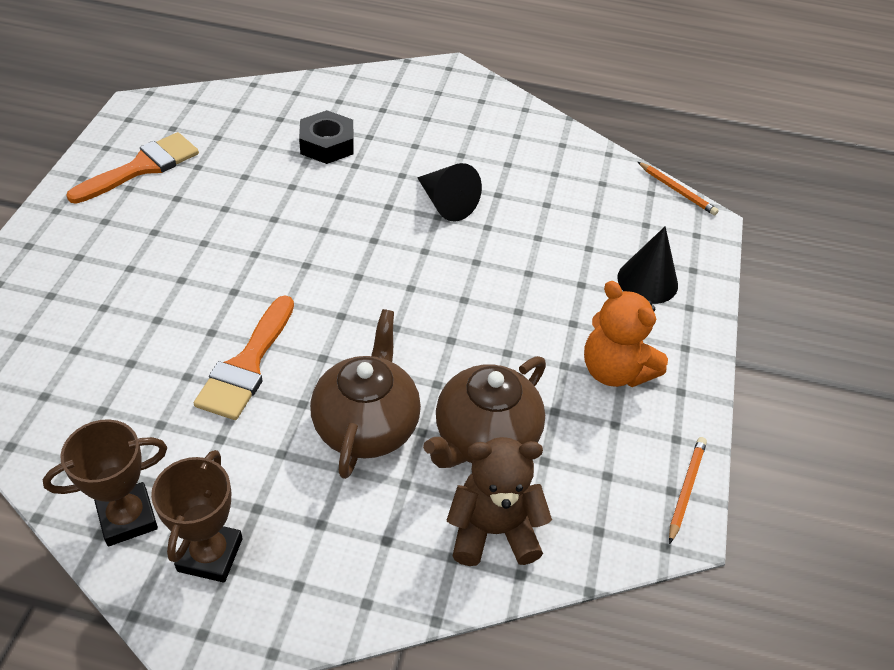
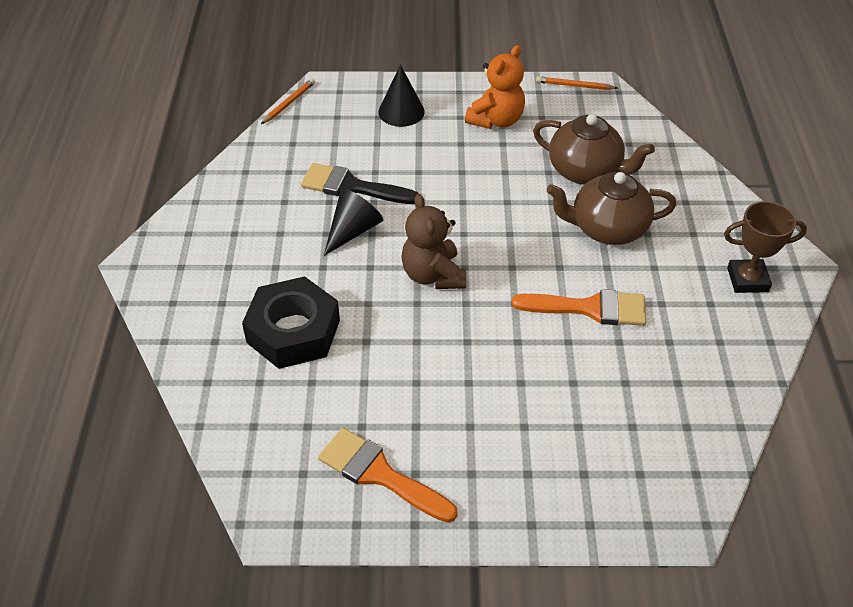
camera: 100 degrees left, 0 degrees up
(127, 518) = (750, 331): brown trophy -> none
(327, 144) = (293, 331): black nut -> black nut, size x1.51
(493, 530) = (650, 158): brown teddy bear -> brown teddy bear (433, 275)
(516, 214) = (351, 187): none -> black brush

